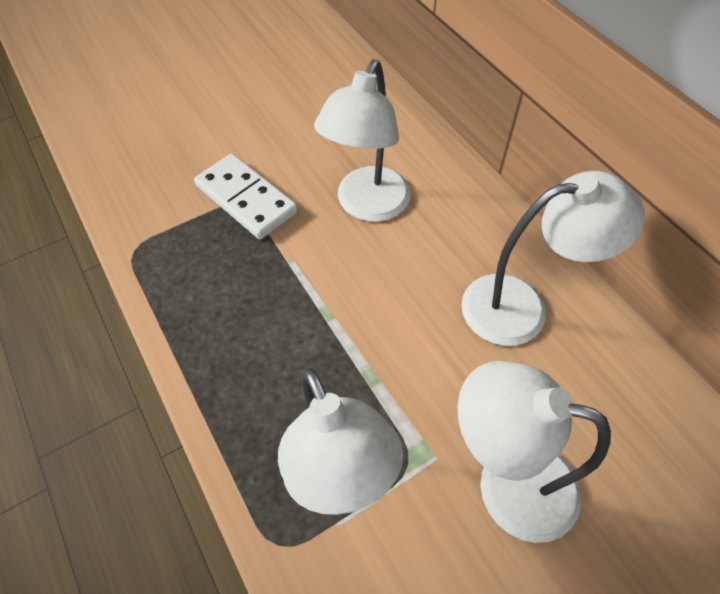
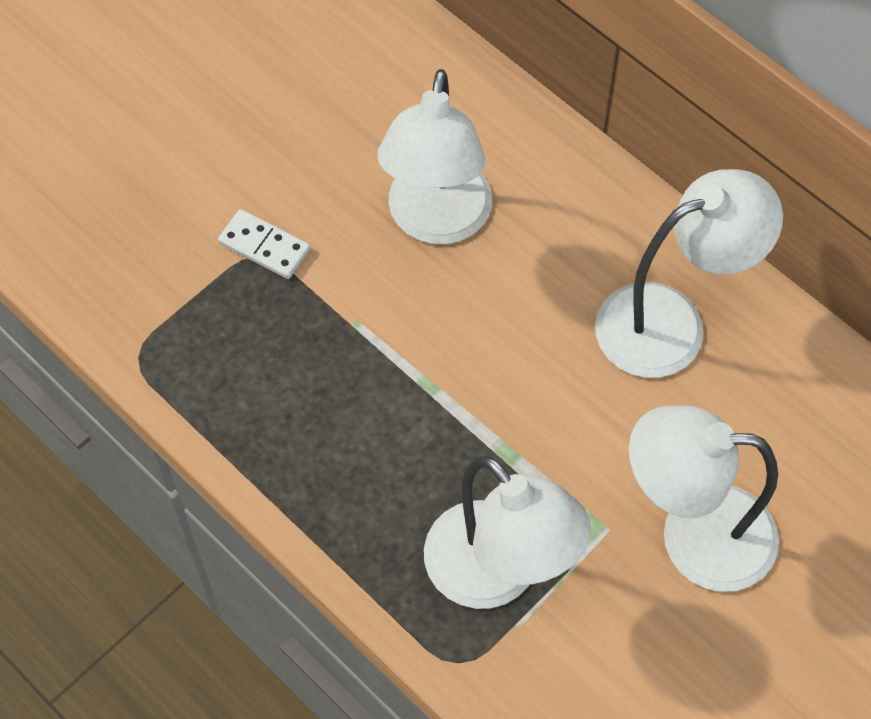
camera: 15 degrees left, 5 degrees up
(246, 199) = (264, 246): white domino -> white domino, size x0.58

